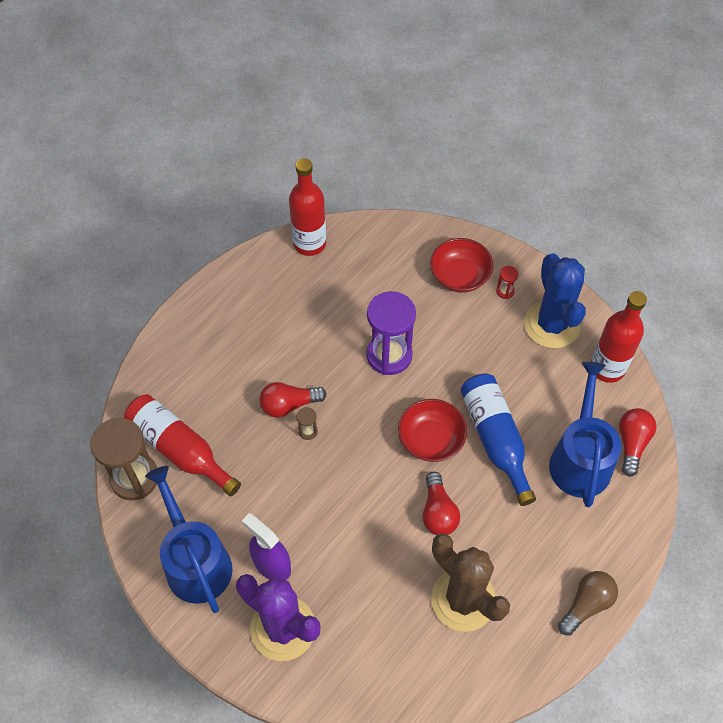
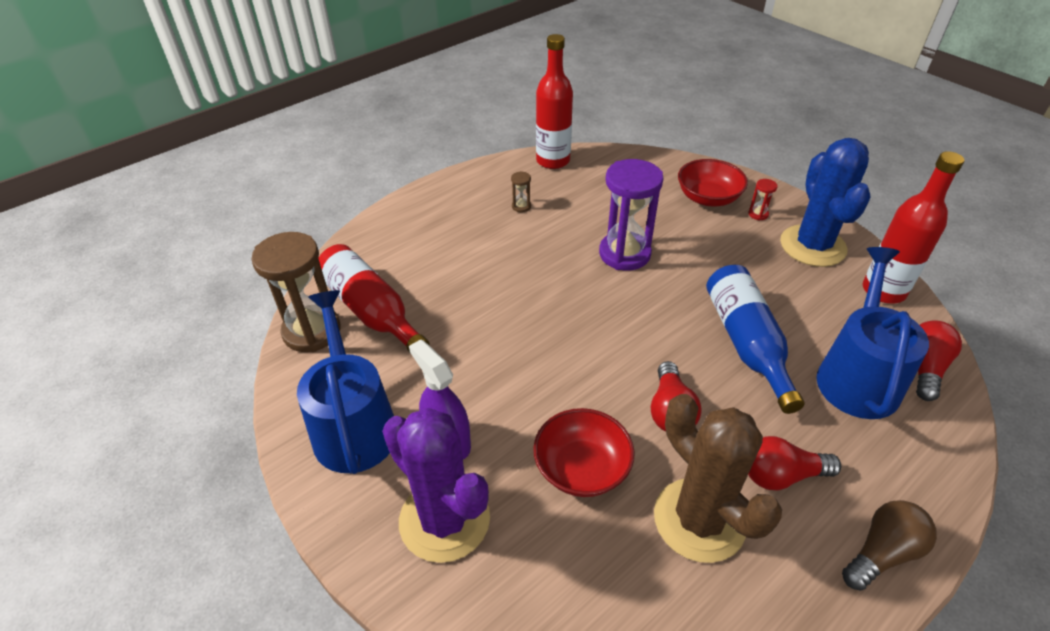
camera: 10 degrees right, 15 degrees down
(289, 405) = (504, 285): red light bulb -> red light bulb (781, 475)
(308, 431) = (521, 310): brown hourglass -> brown hourglass (521, 206)
(431, 439) = (666, 335): red bowl -> red bowl (582, 468)

